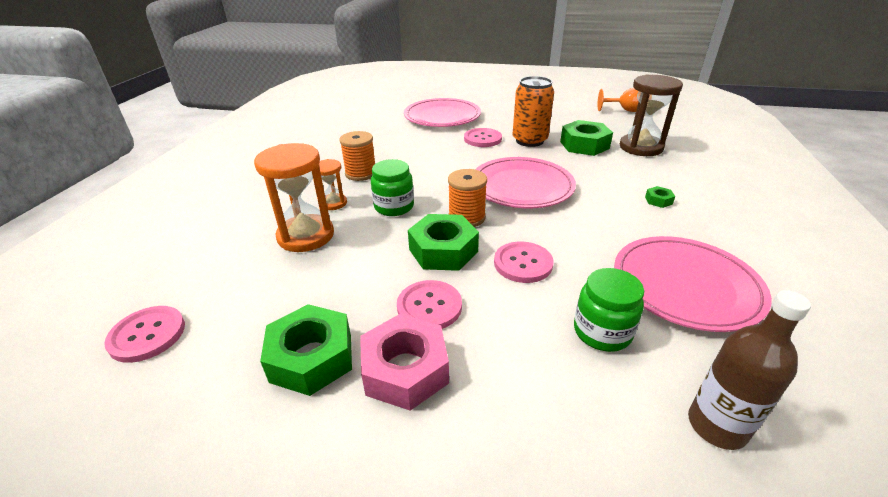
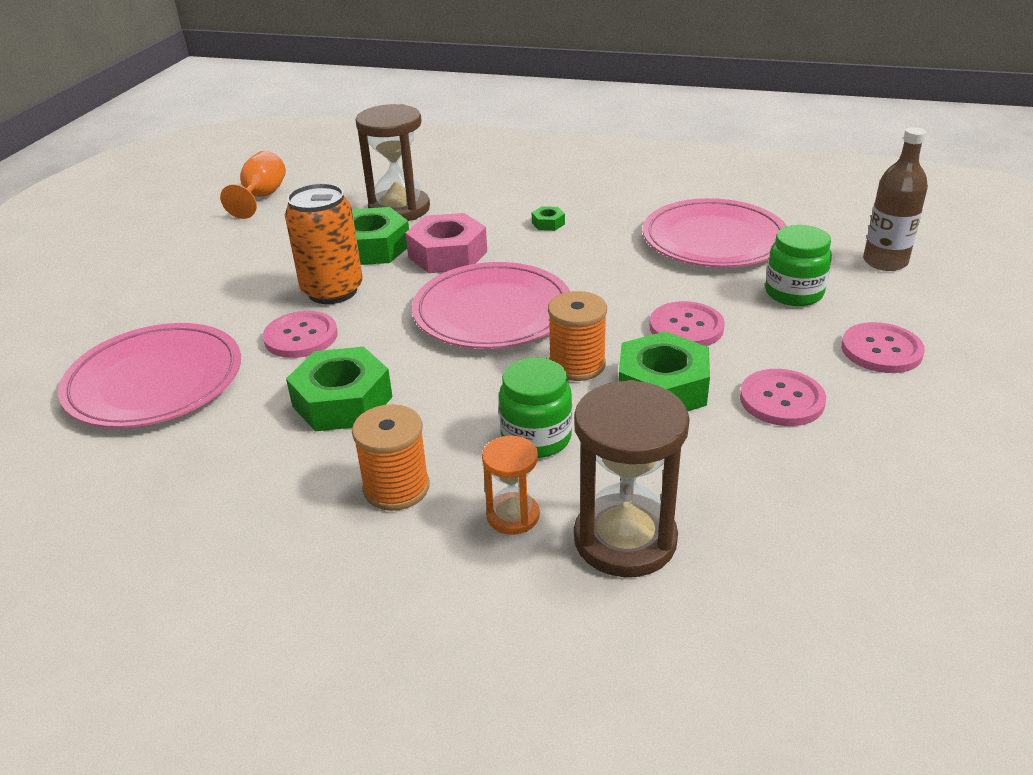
camera: 85 degrees left, 0 degrees up
(147, 335) = (920, 695): pink button -> pink button (881, 350)
(306, 236) = (625, 539): orange hourglass -> brown hourglass
(311, 358) = (898, 493): green nut -> green nut (342, 401)
(405, 370) = (889, 417): pink nut -> pink nut (447, 254)

